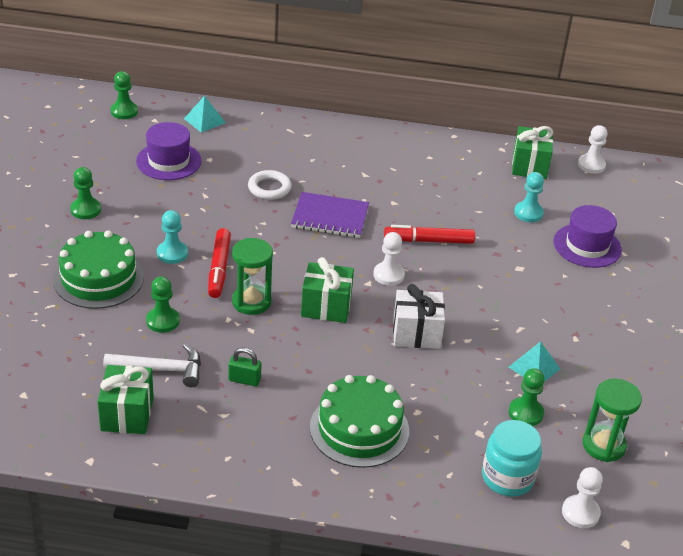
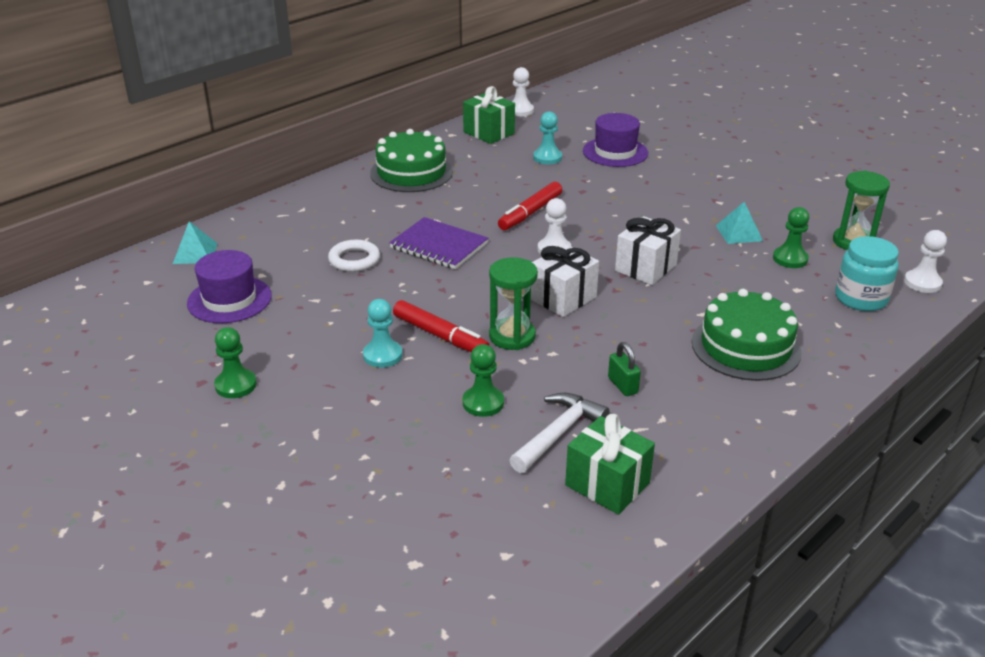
camera: 50 degrees left, 5 degrees down
(98, 278) = (365, 421): green cake -> green cake (411, 172)
(124, 111) = (102, 294): green pawn -> none
(244, 380) = (622, 385): green padlock -> green padlock turned 75 degrees counterclockwise
(326, 306) = (563, 298): green gift -> white gift
(330, 217) = (439, 246): purple notebook -> purple notebook turned 75 degrees clockwise

